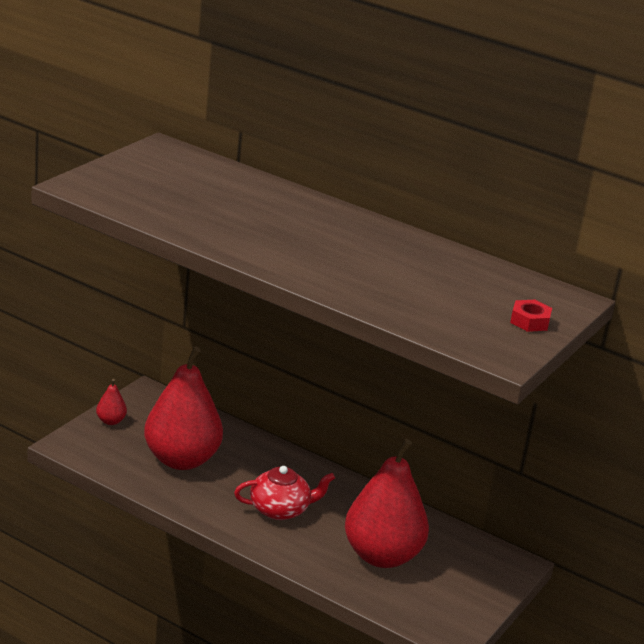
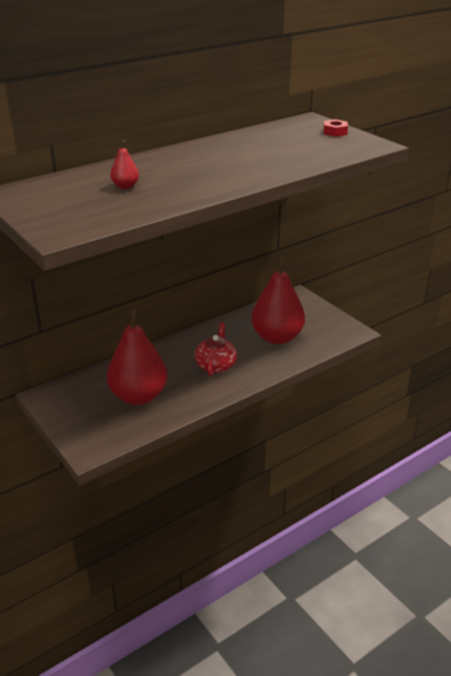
camera: 65 degrees left, 5 degrees up
(111, 421) = (69, 421): red pear -> red pear (125, 186)

